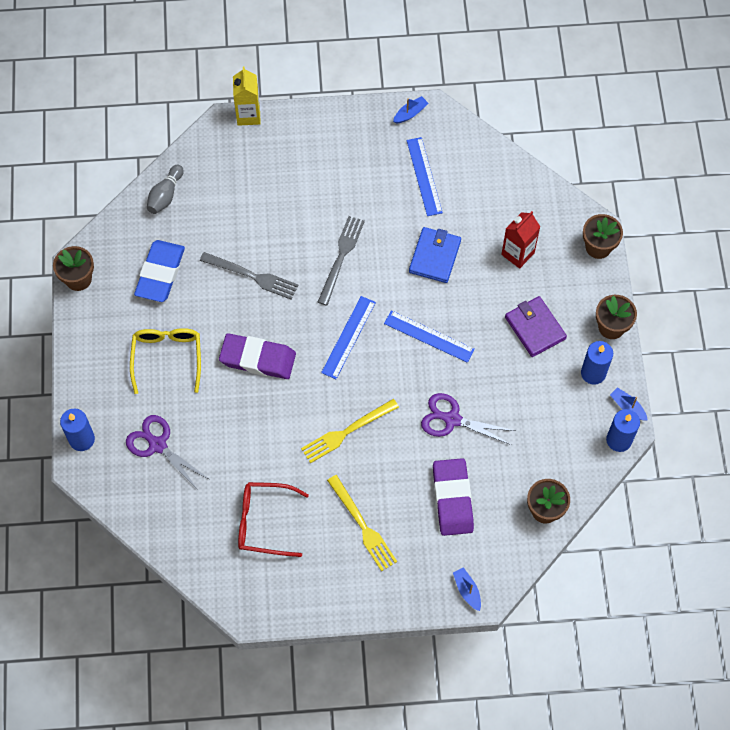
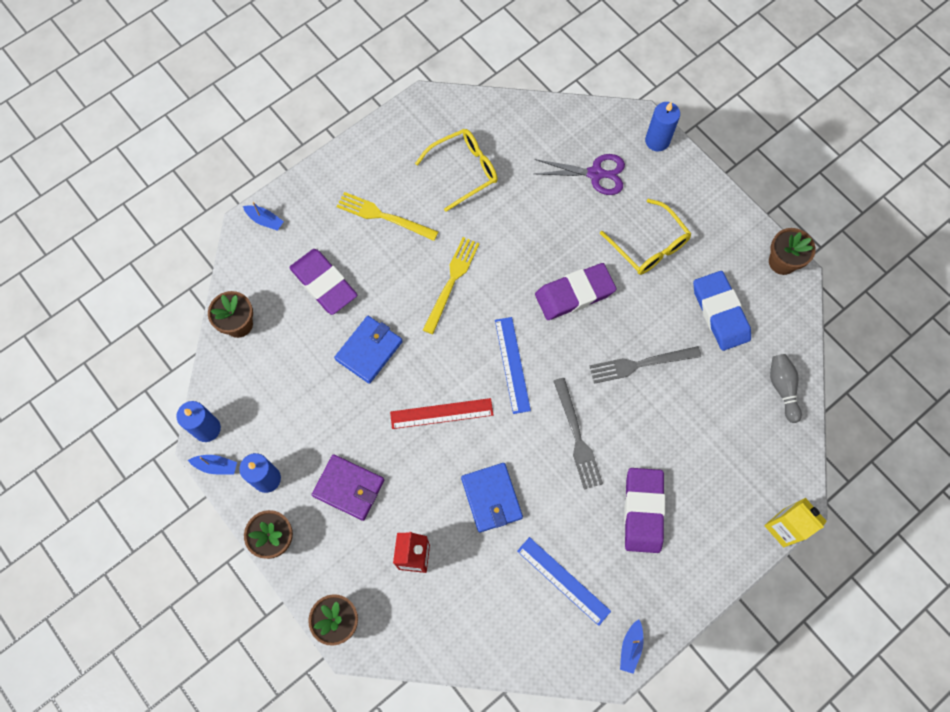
camera: 145 degrees right, 5 degrees up
(264, 522) = (464, 170): red glasses -> yellow glasses
(334, 183) = (643, 511): none -> purple eraser
(429, 336) = (441, 413): blue ruler -> red ruler
(452, 419) = (369, 350): purple scissors -> blue wallet

